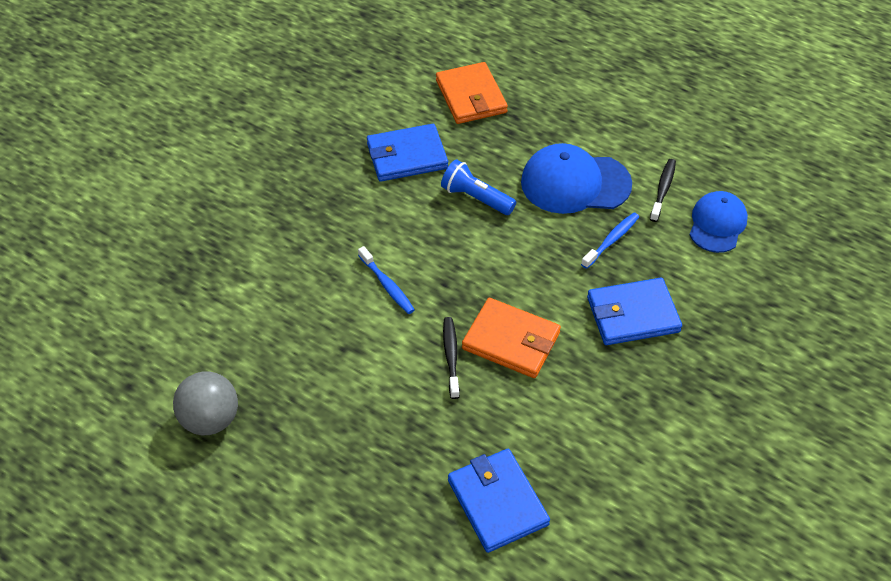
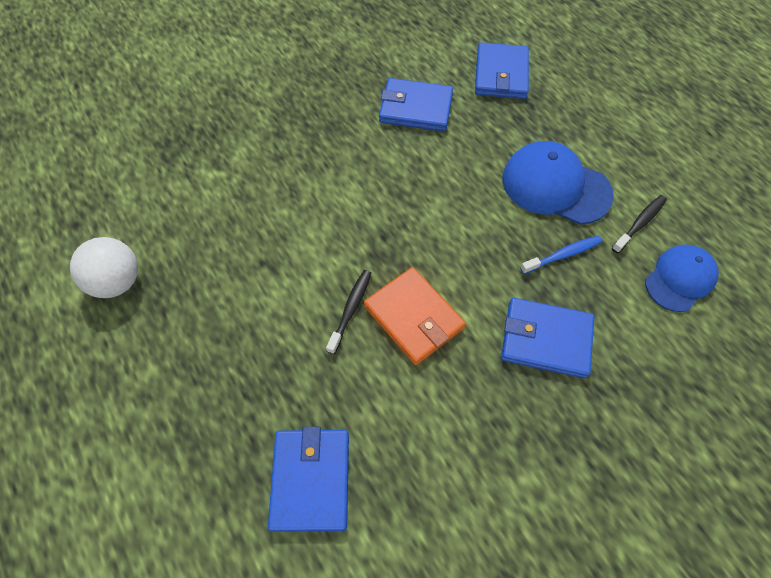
camera: 25 degrees right, 10 degrees up
(210, 419) = (117, 282): grey ball -> white ball
(387, 285) = (333, 219): blue toothbrush -> none
(471, 96) = (501, 74): orange wallet -> blue wallet
(476, 198) = (456, 167): blue flashlight -> none

